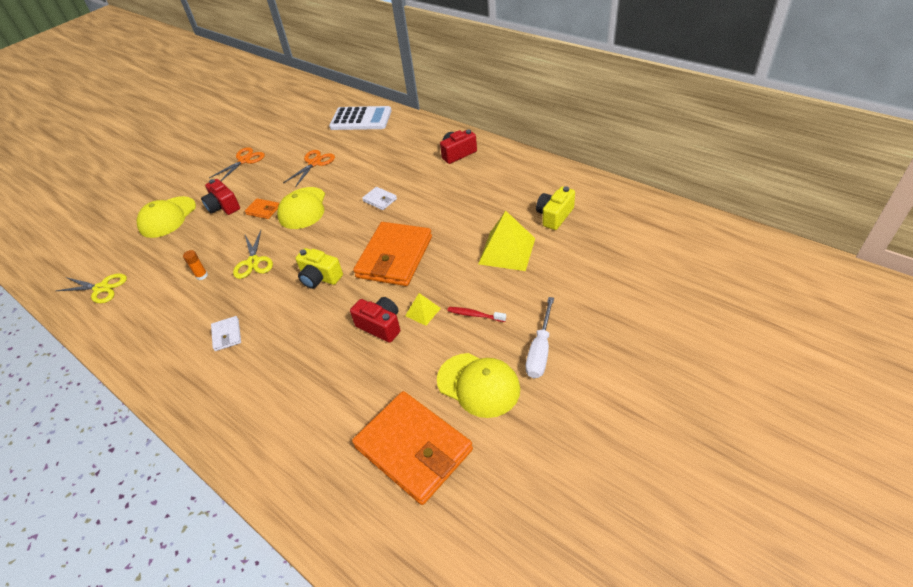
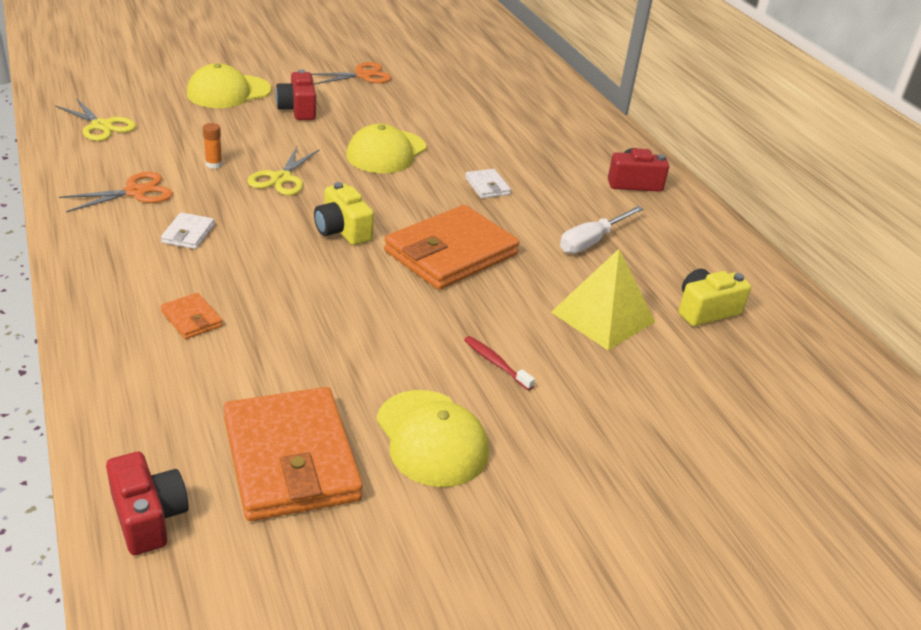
camera: 20 degrees right, 10 degrees down
(263, 210) = (339, 133): orange wallet -> orange wallet (191, 319)
(314, 163) = (442, 113): orange scissors -> orange scissors (135, 192)
(361, 119) = (540, 94): white calculator -> none
(380, 326) = (368, 314): red camera -> red camera (148, 517)
(423, 312) = (433, 326): yellow pyramid -> none
(540, 350) = (546, 445): white screwdriver -> white screwdriver (591, 241)

